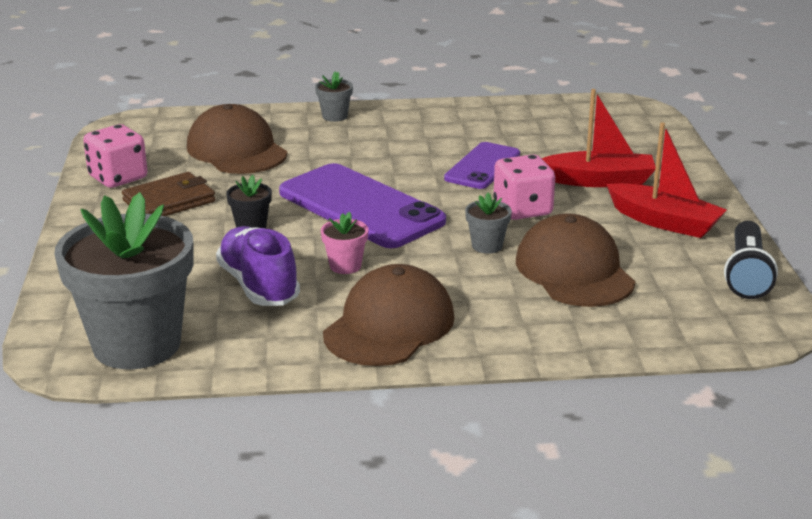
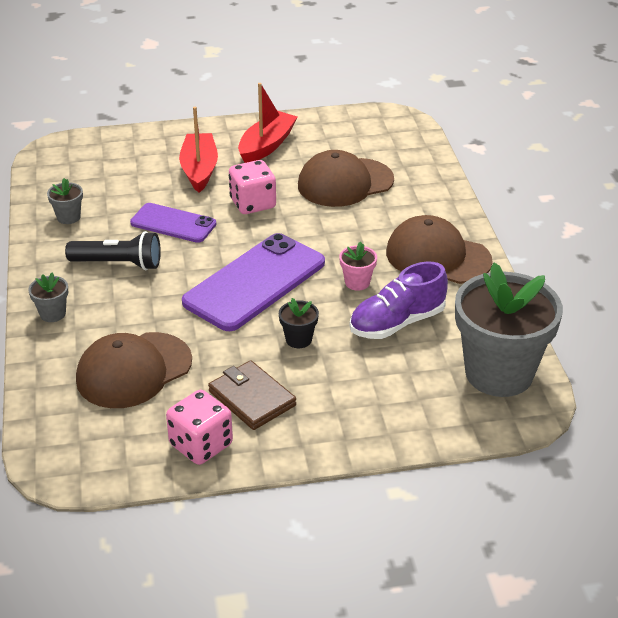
camera: 95 degrees left, 10 degrees up
(487, 246) = (314, 219): grey flower pot -> grey flower pot (68, 217)
(746, 274) = (337, 121): black flashlight -> black flashlight (118, 264)

